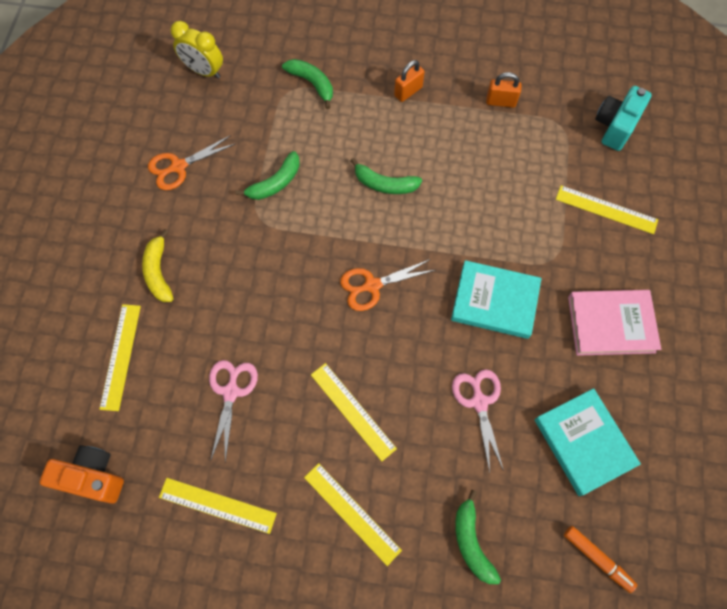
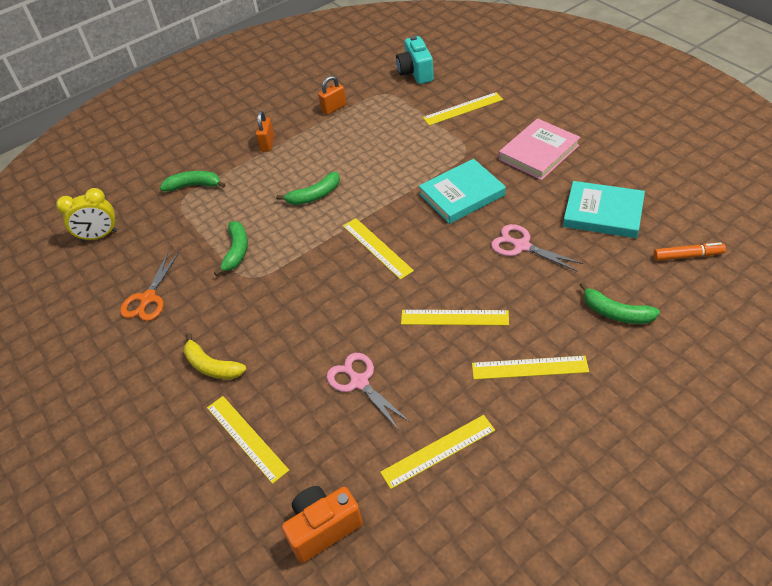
camera: 40 degrees left, 20 degrees down
(372, 285) = (377, 248): orange scissors -> yellow ruler

